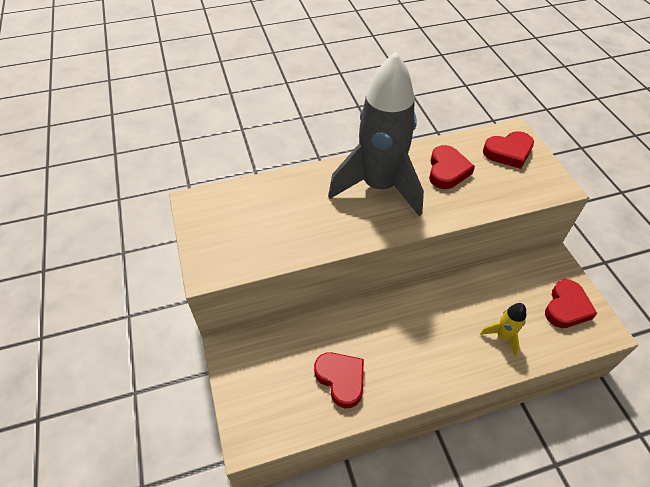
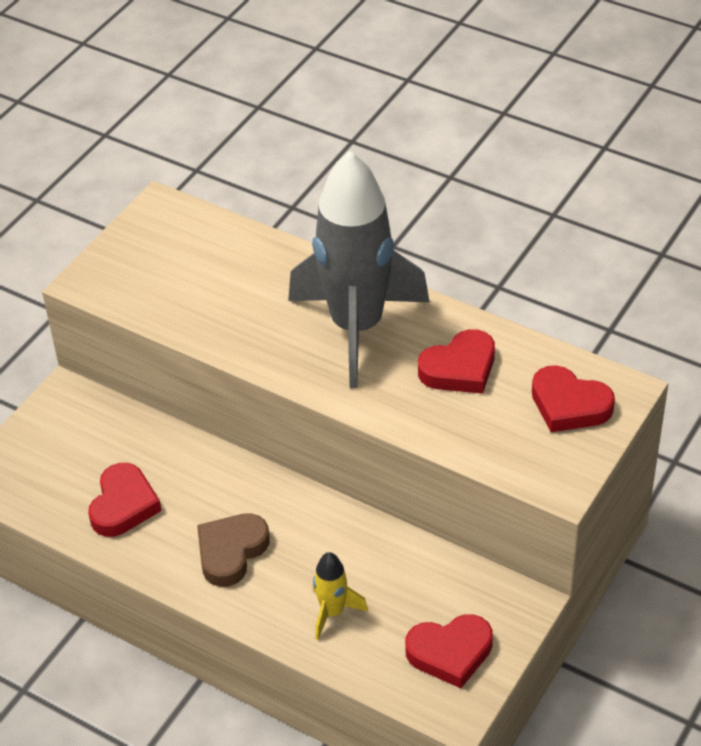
camera: 50 degrees right, 5 degrees down
(423, 352) = (231, 552): none -> brown heart

